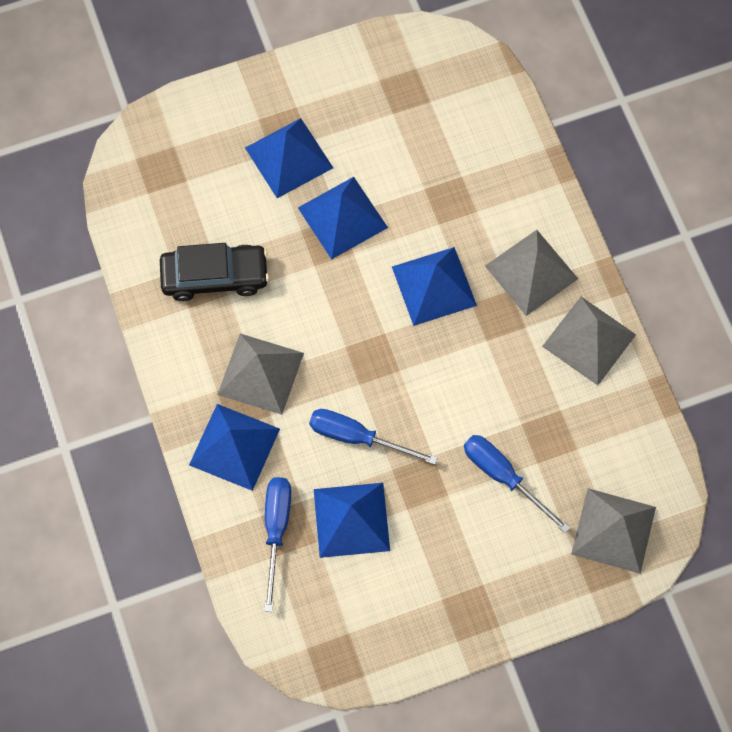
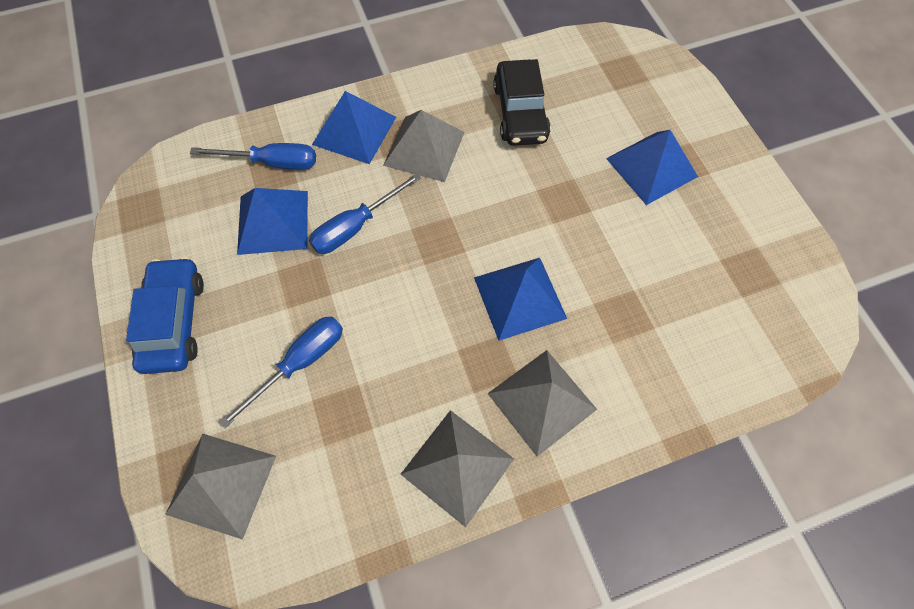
camera: 90 degrees right, 5 degrees down
(342, 217) = (591, 213): blue pyramid -> none
(357, 437) = (355, 226): blue screwdriver -> blue screwdriver turned 150 degrees counterclockwise
(464, 599) = (174, 321): none -> blue car

